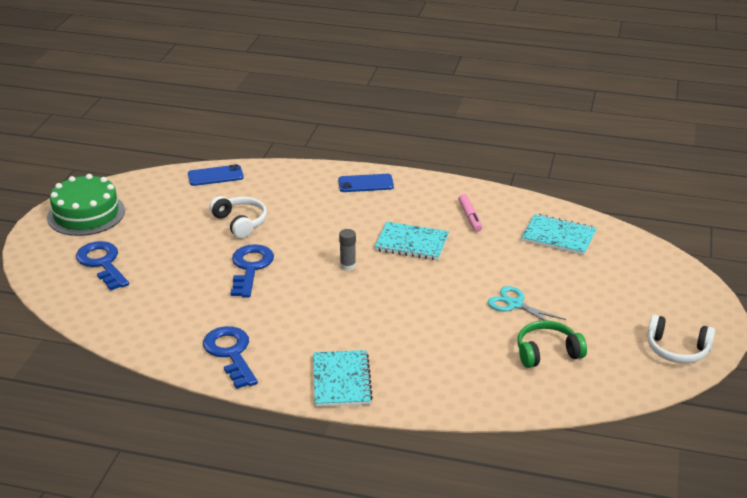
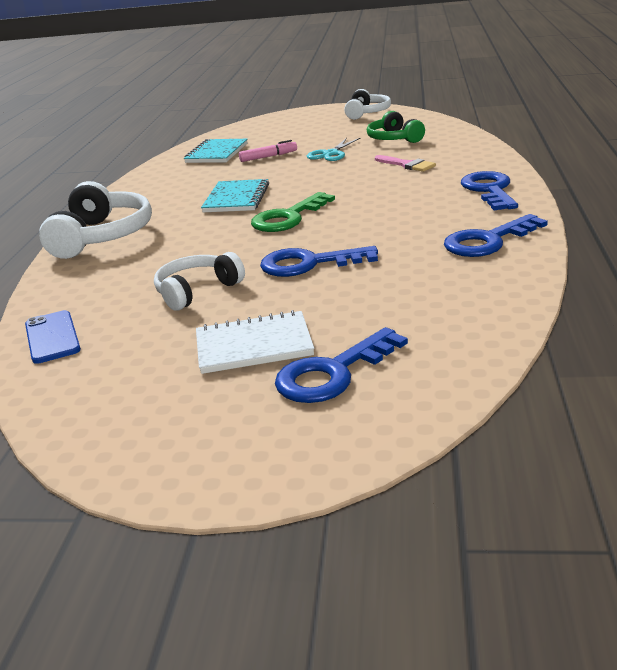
camera: 95 degrees left, 5 degrees down
(86, 214) = (170, 436): green cake -> none
(152, 240) = (254, 345): none -> white notebook
(341, 381) = (489, 190): turquoise notebook -> blue key
(348, 266) = (288, 218): grey glue stick -> green key
(365, 183) = (101, 237): blue phone -> white headphones
(447, 346) = (407, 165): none -> pink brush
(470, 217) = (182, 184): pink marker -> pink marker (268, 157)

